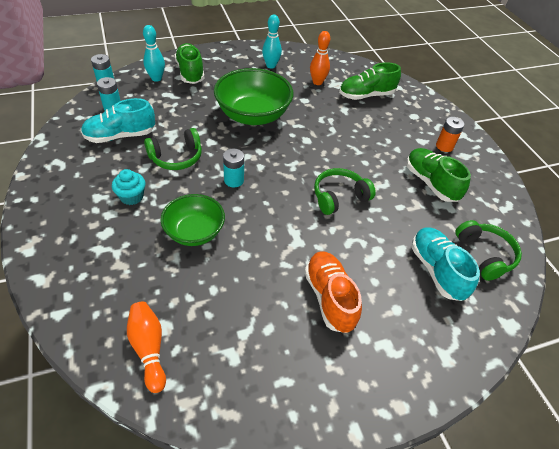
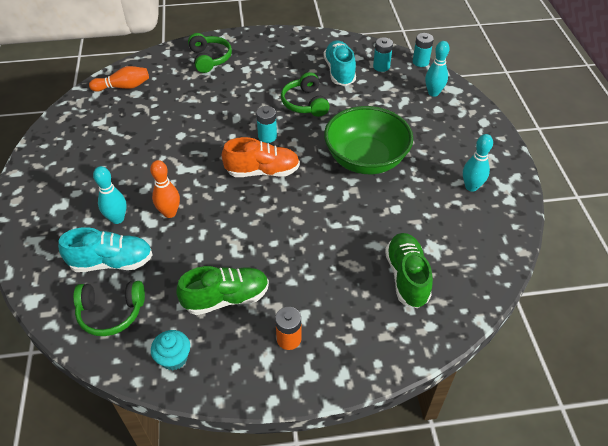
camera: 105 degrees right, 0 degrees up
(131, 197) = (261, 79): turquoise cupcake -> turquoise cupcake (174, 358)
(190, 72) = (447, 117): green shoe -> none
(194, 232) = (213, 110): green bowl -> none
(317, 82) = (436, 228): orange bowling pin -> orange bowling pin (170, 213)
(329, 297) = (119, 179): orange shoe -> orange shoe (262, 171)
(339, 197) = (226, 208): green headphones -> green headphones (210, 59)
(385, 281) = (117, 219): none -> turquoise bowling pin

